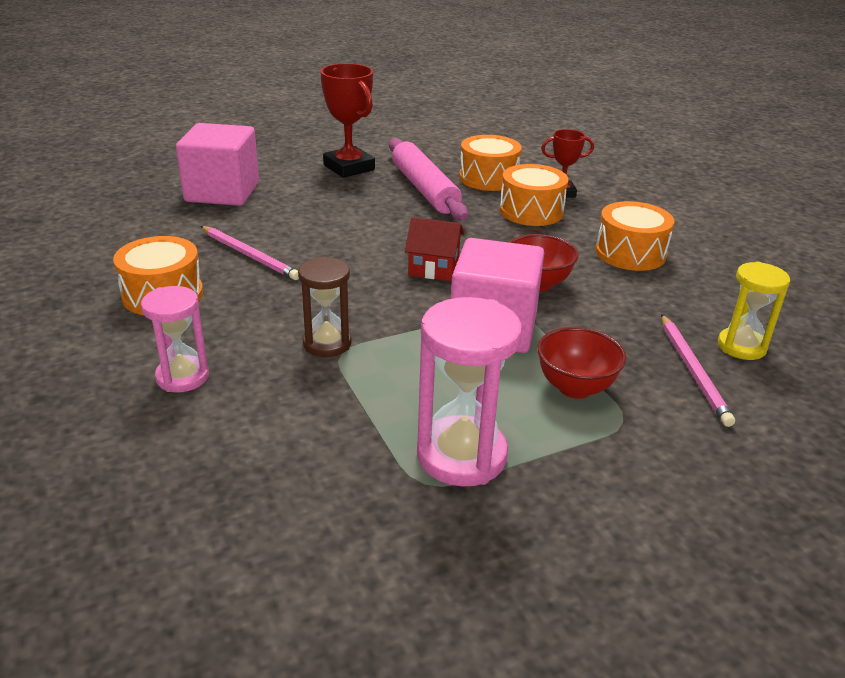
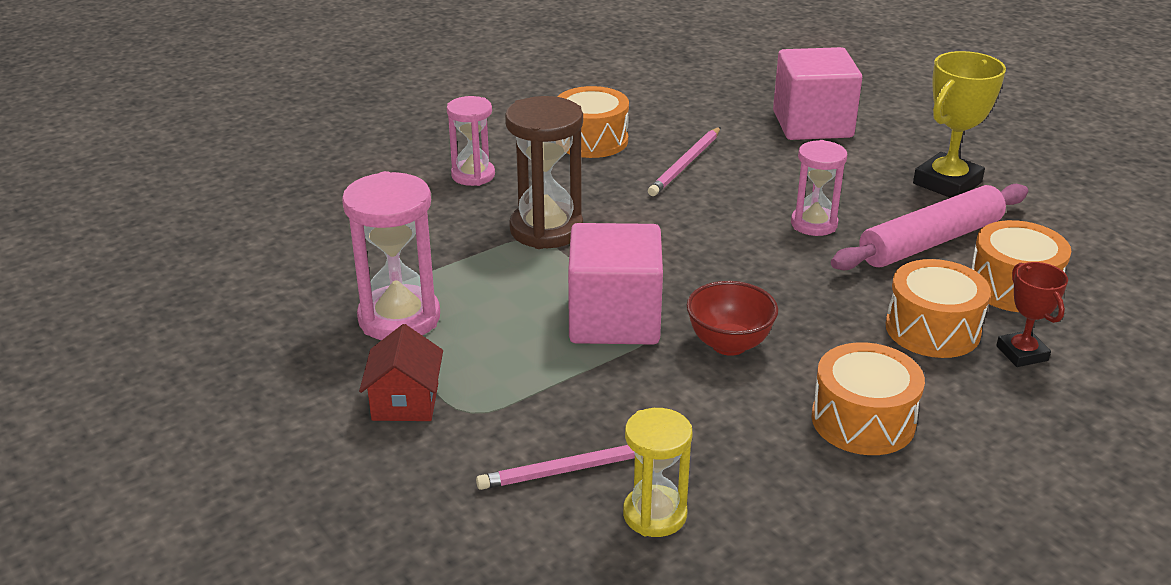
camera: 80 degrees right, 0 degrees up
(327, 343) = (546, 229): brown hourglass -> brown hourglass, size x1.57
(349, 167) = (947, 183): red trophy -> yellow trophy
(381, 222) = (814, 224): none -> pink hourglass
(433, 268) = (724, 270): red house -> red house (405, 401)
(575, 388) = (520, 379): red bowl -> none

